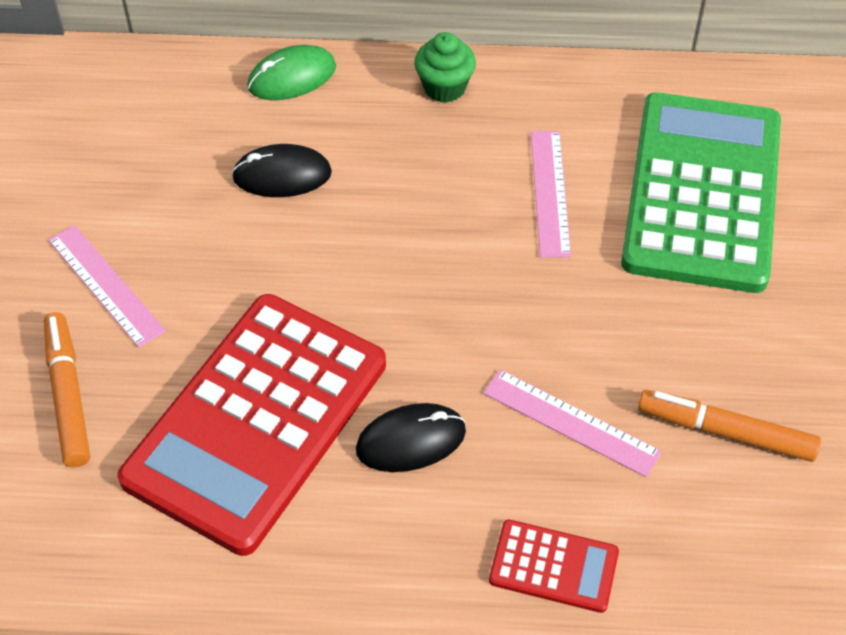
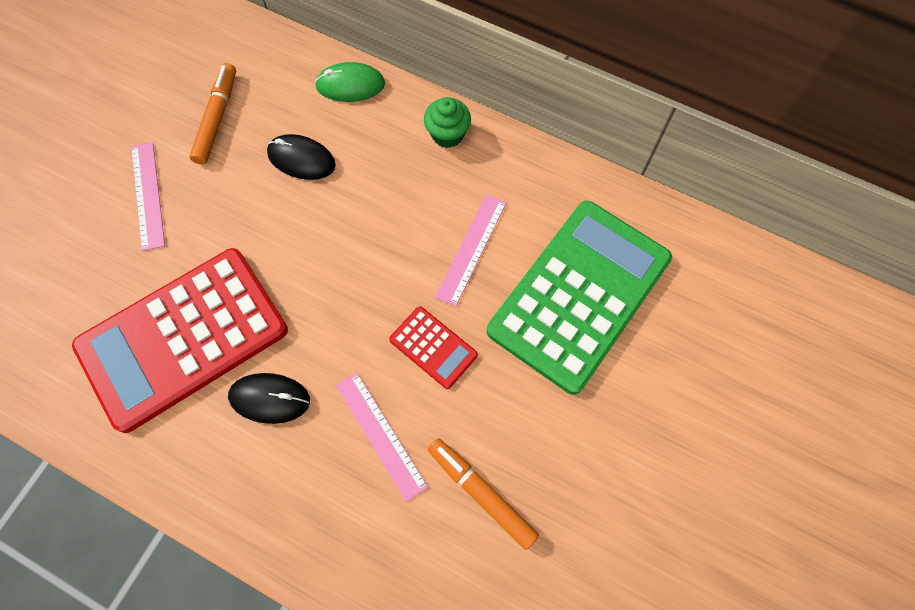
camera: 25 degrees right, 15 degrees up
(68, 395) = (83, 266): orange marker -> orange marker (217, 118)
(553, 566) = (306, 537): red calculator -> red calculator (433, 347)

